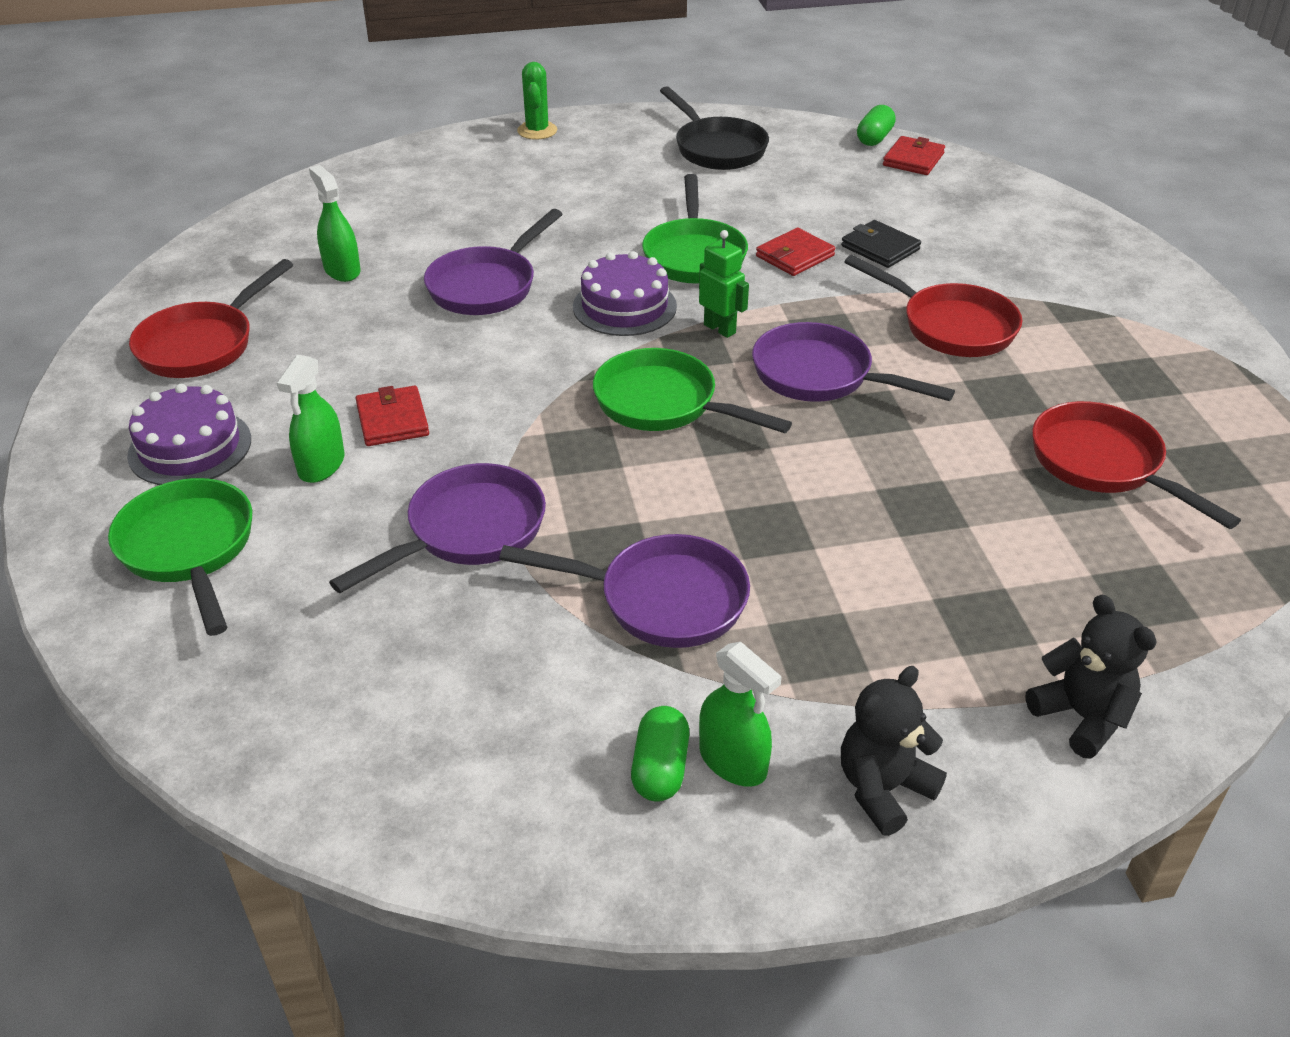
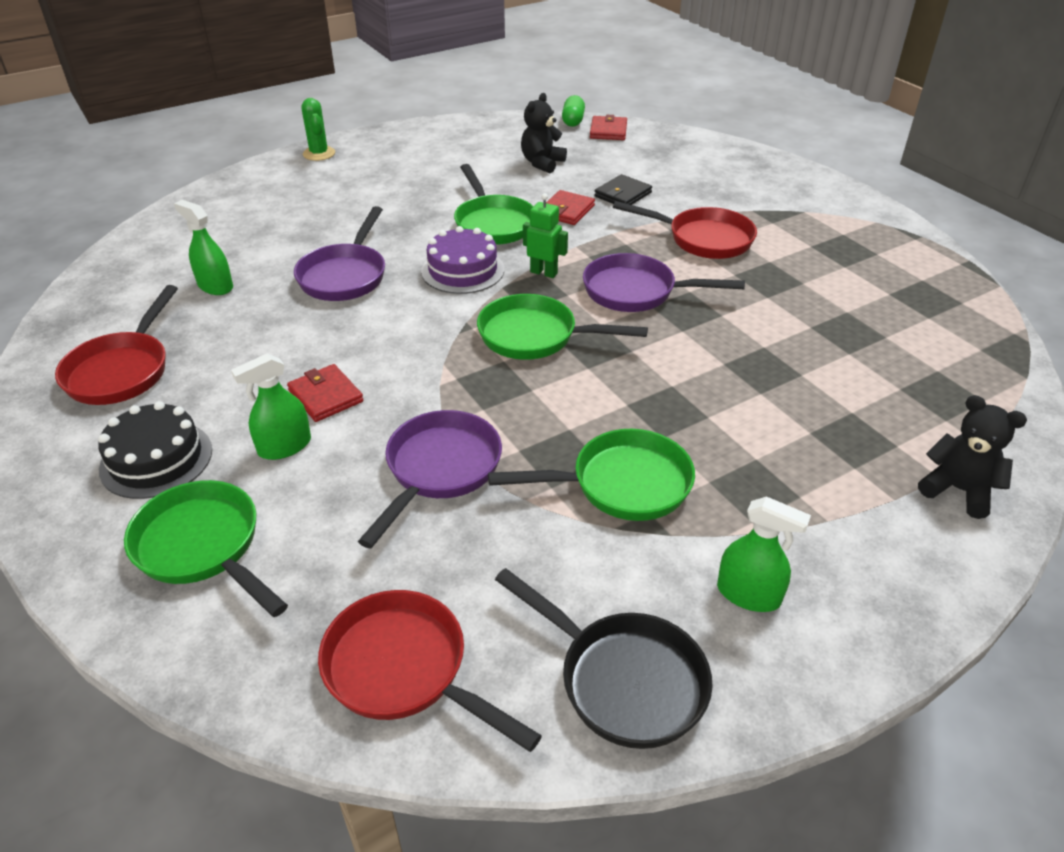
camera: 20 degrees left, 0 degrees up
(190, 447) = (156, 459): purple cake -> black cake
(321, 465) = (284, 446): green spray bottle -> green spray bottle turned 60 degrees clockwise
(660, 768) = (699, 617): green capsule -> none
(662, 599) = (621, 484): purple pan -> green pan
(717, 148) = (465, 145): black pan -> black pan (623, 679)
(880, 248) = (622, 194): black wallet -> black wallet turned 75 degrees counterclockwise
(883, 789) = (864, 582): black teddy bear -> black teddy bear (542, 163)
(1103, 465) = (860, 312): red pan -> red pan (404, 670)

